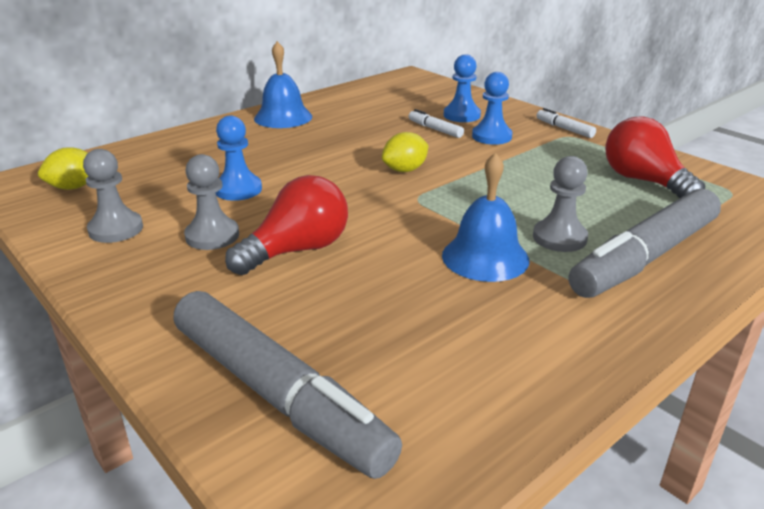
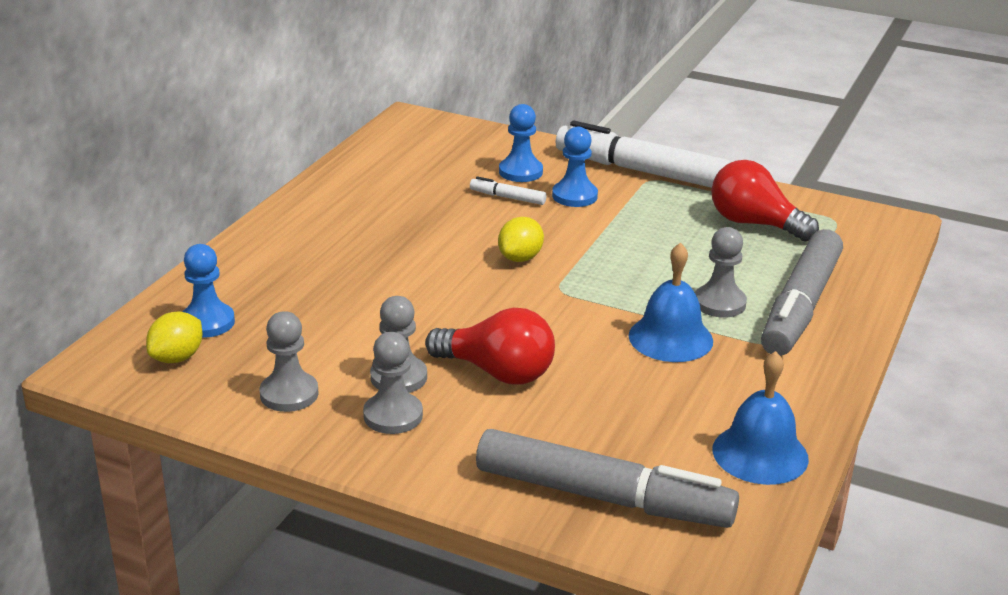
camera: 25 degrees left, 0 degrees up
(173, 265) = (393, 415): none -> grey pawn
(238, 189) = (368, 319): blue pawn -> blue pawn (207, 322)
(283, 117) = (318, 213): blue bell -> blue bell (760, 454)
(297, 250) = (497, 372): red light bulb -> red light bulb turned 90 degrees clockwise
(564, 129) = (641, 171): white marker -> white marker, size x2.37

